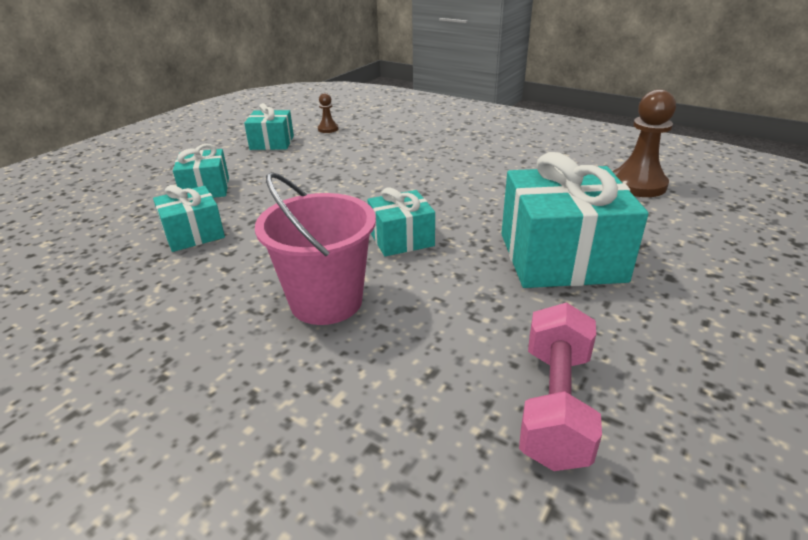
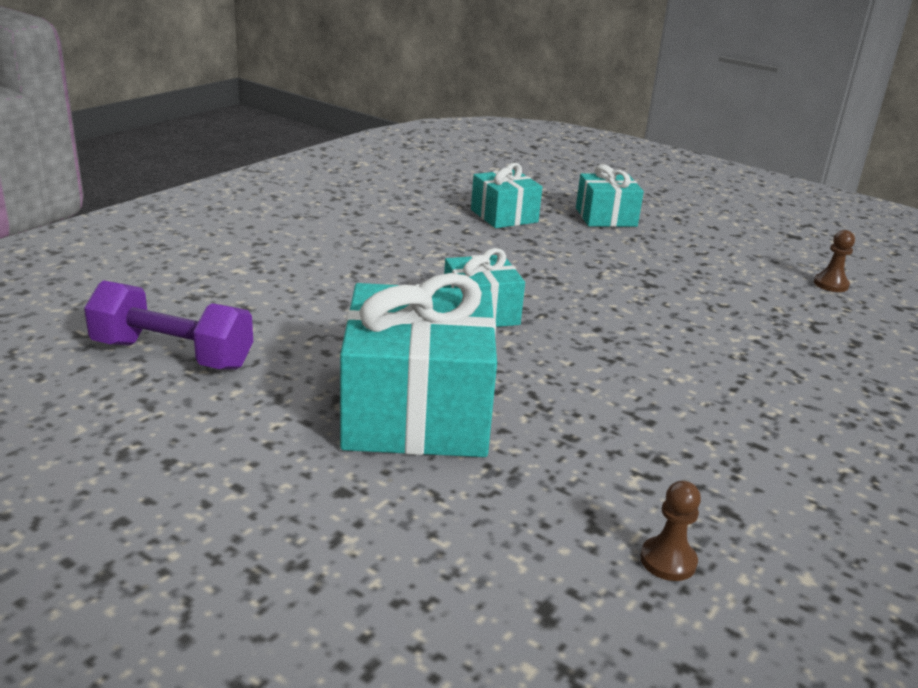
camera: 90 degrees right, 5 degrees down
(272, 143) = (757, 248): turquoise gift -> none
(326, 301) = (368, 269): pink bucket -> none
(555, 405) = (172, 355): pink dumbbell -> purple dumbbell
(637, 185) = (668, 561): brown pawn -> brown pawn, size x0.49

